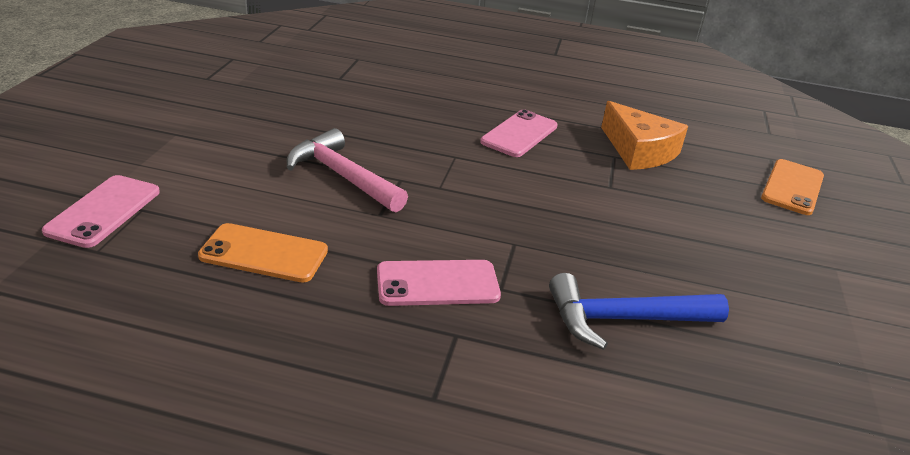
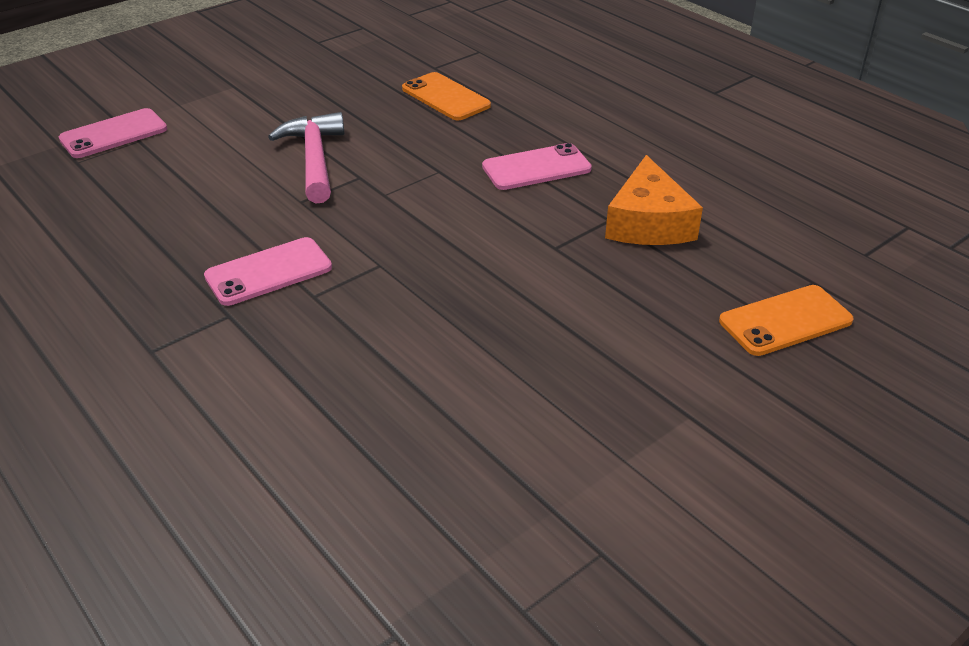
camera: 40 degrees right, 5 degrees up
(264, 254) = (176, 202): orange phone -> orange phone (445, 97)
(437, 284) = (268, 272): pink phone -> pink phone turned 60 degrees counterclockwise
(623, 319) = (380, 363): blue hammer -> none

